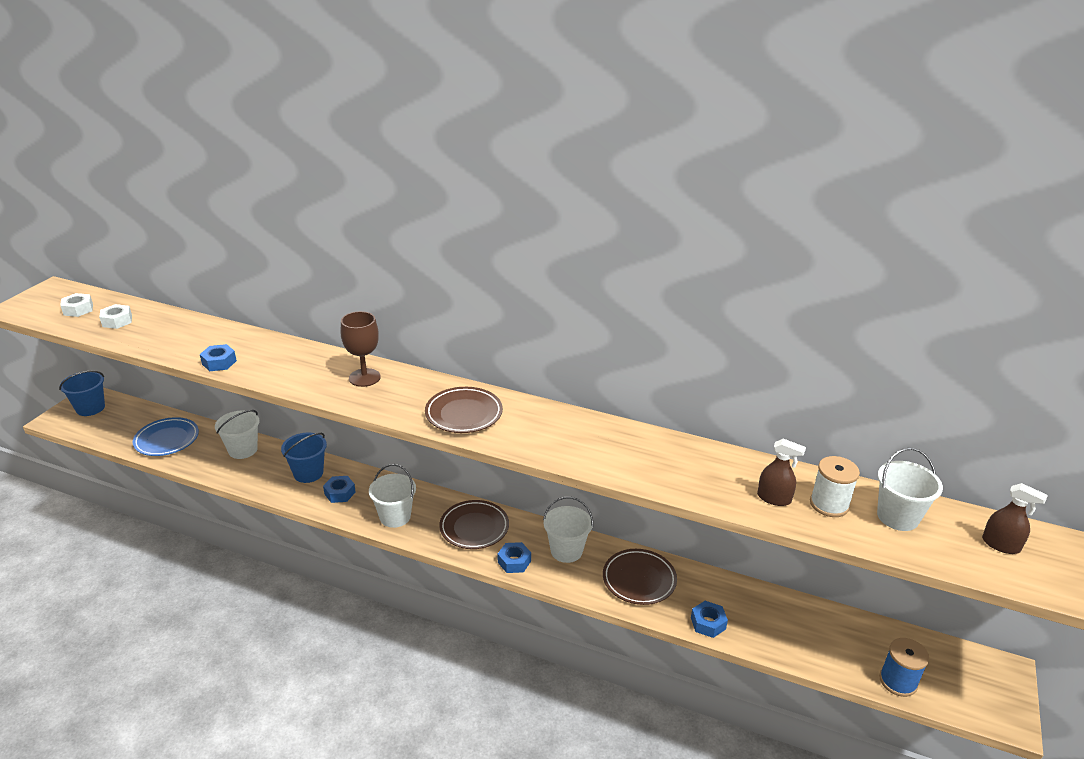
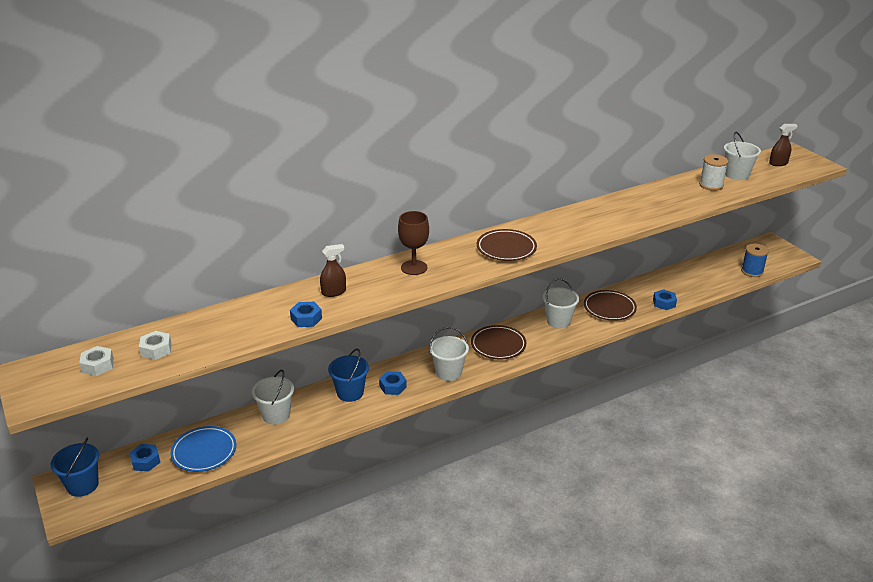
camera: 50 degrees left, 0 degrees up
(514, 562) = (547, 344): blue nut -> blue nut (145, 461)
(774, 498) = (692, 196): brown spray bottle -> brown spray bottle (334, 292)

